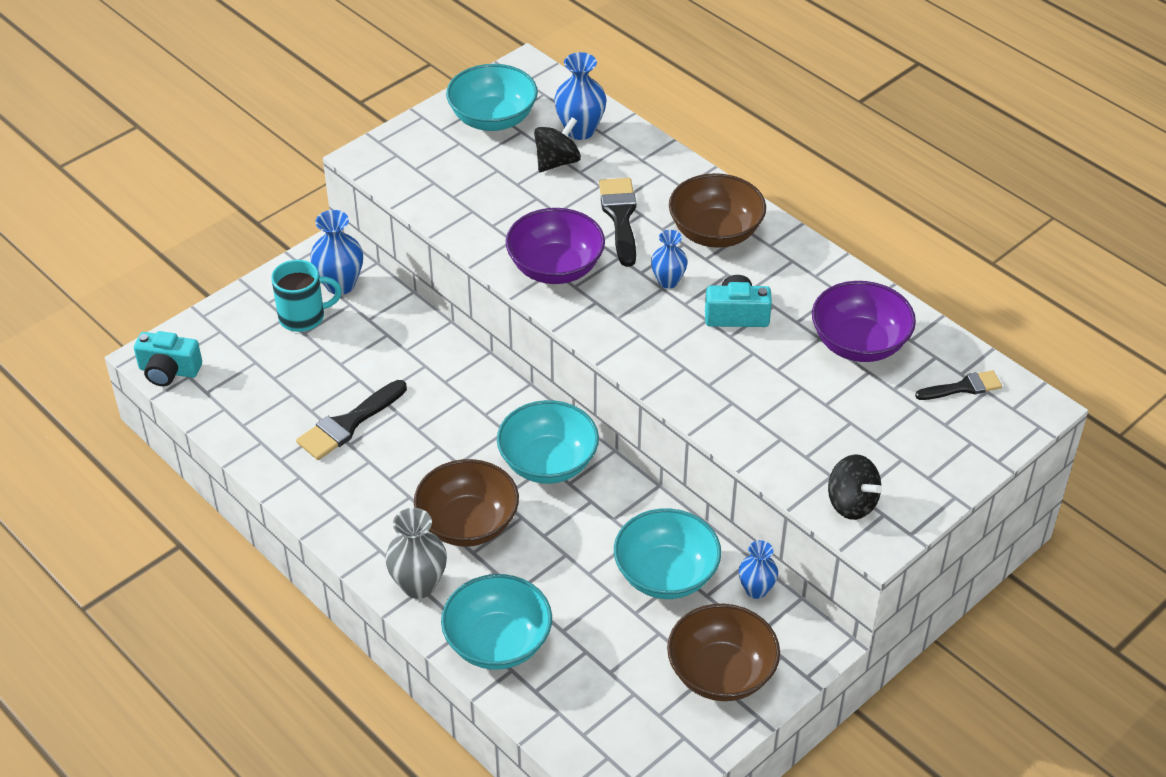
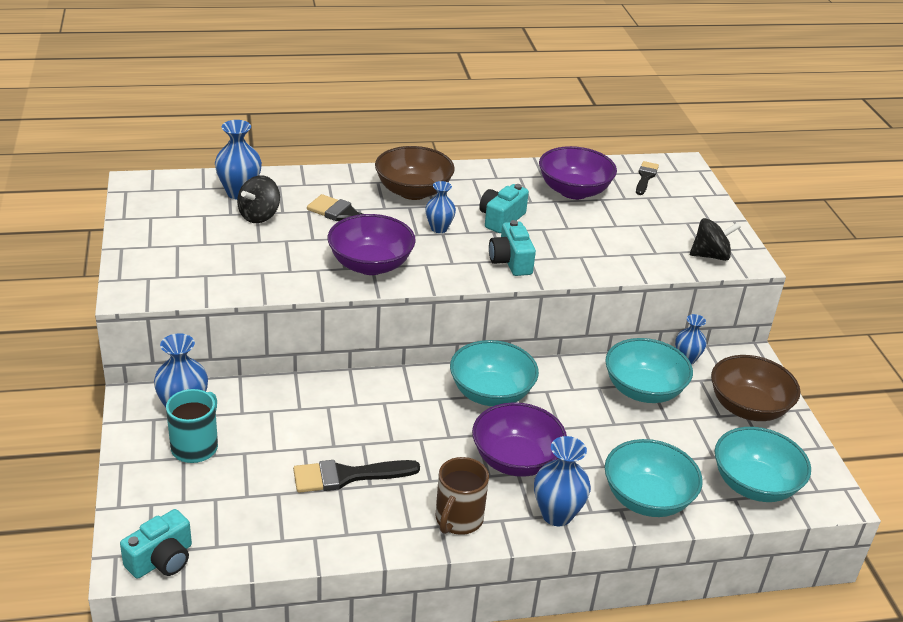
camera: 60 degrees left, 10 degrees down
(348, 424) = (347, 476): black brush -> black brush turned 90 degrees clockwise
(355, 520) = (458, 519): none -> brown mug
(419, 585) = (557, 514): grey vase -> blue vase
(468, 524) = (516, 460): brown bowl -> purple bowl
(493, 119) = (172, 220): turquoise bowl -> turquoise bowl (754, 485)
(557, 162) = (259, 216): black spinning top -> black spinning top turned 135 degrees counterclockwise
(665, 356) = (510, 261): none -> turquoise camera

